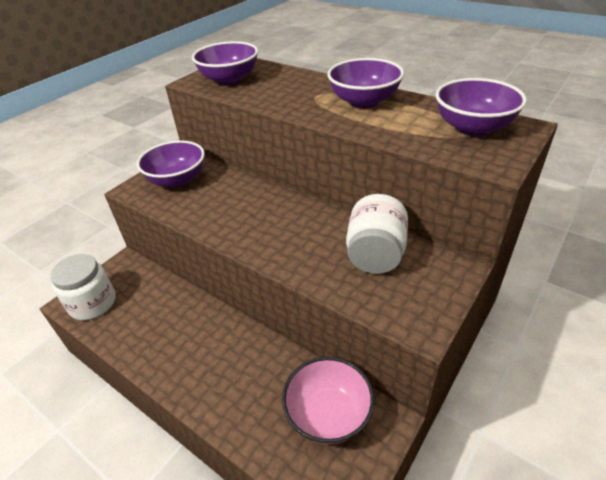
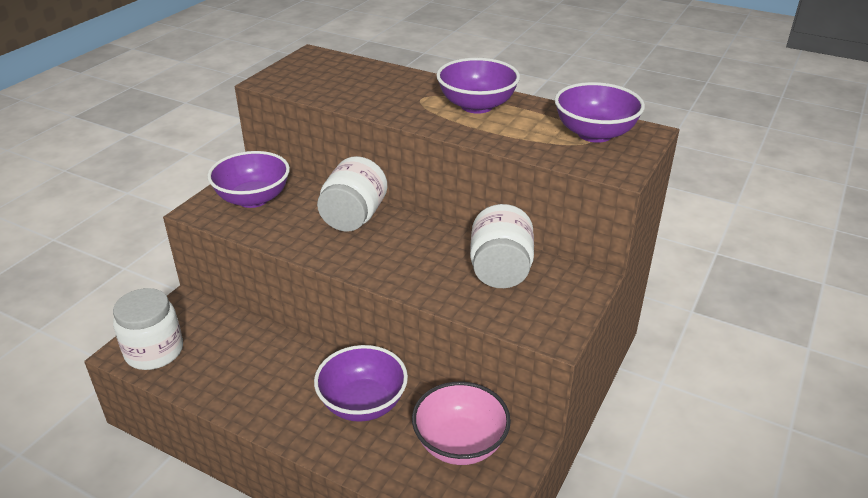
camera: 10 degrees left, 5 degrees down
(229, 80) = (313, 79): purple bowl -> purple bowl (363, 403)
(254, 199) = (354, 217): none -> white jar

